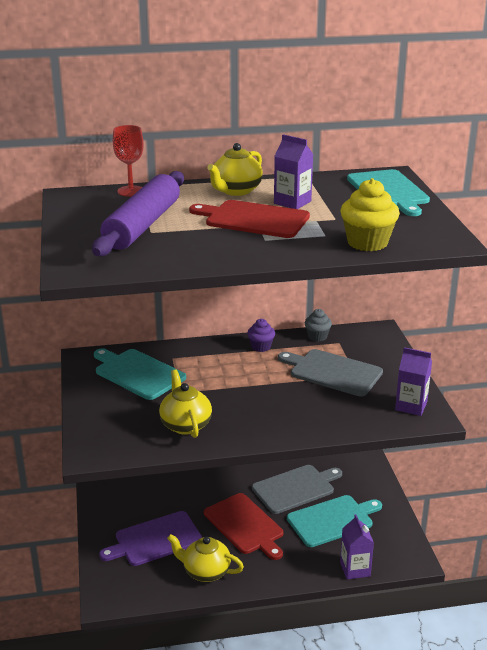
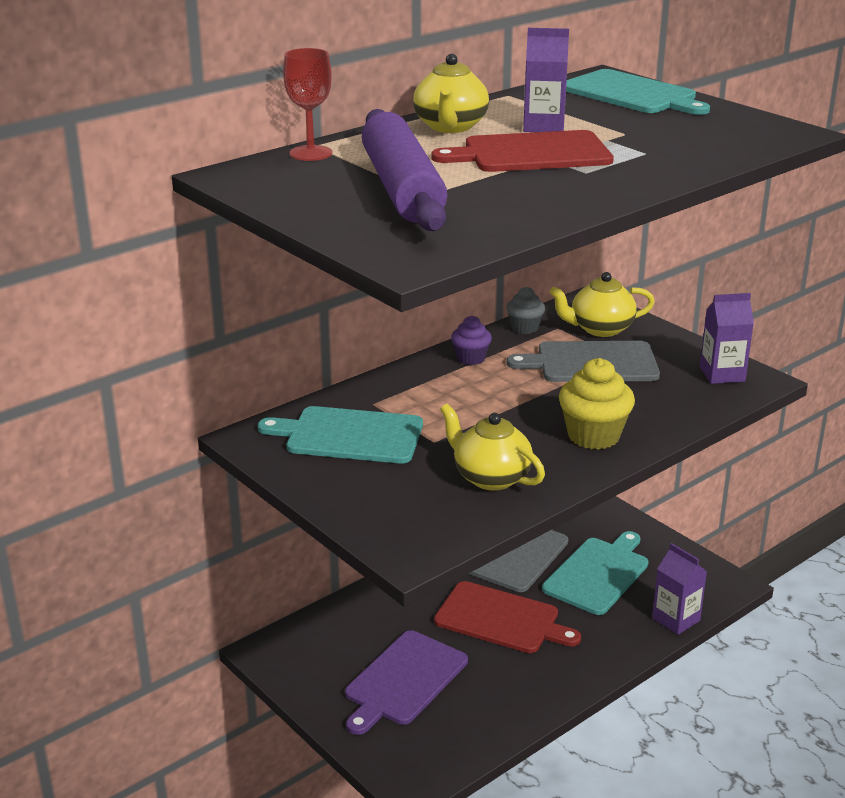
camera: 30 degrees left, 0 degrees up
(206, 571) = (506, 693): yellow teapot -> yellow teapot (600, 329)
(367, 243) = (706, 151): yellow cupcake -> yellow cupcake (593, 436)

